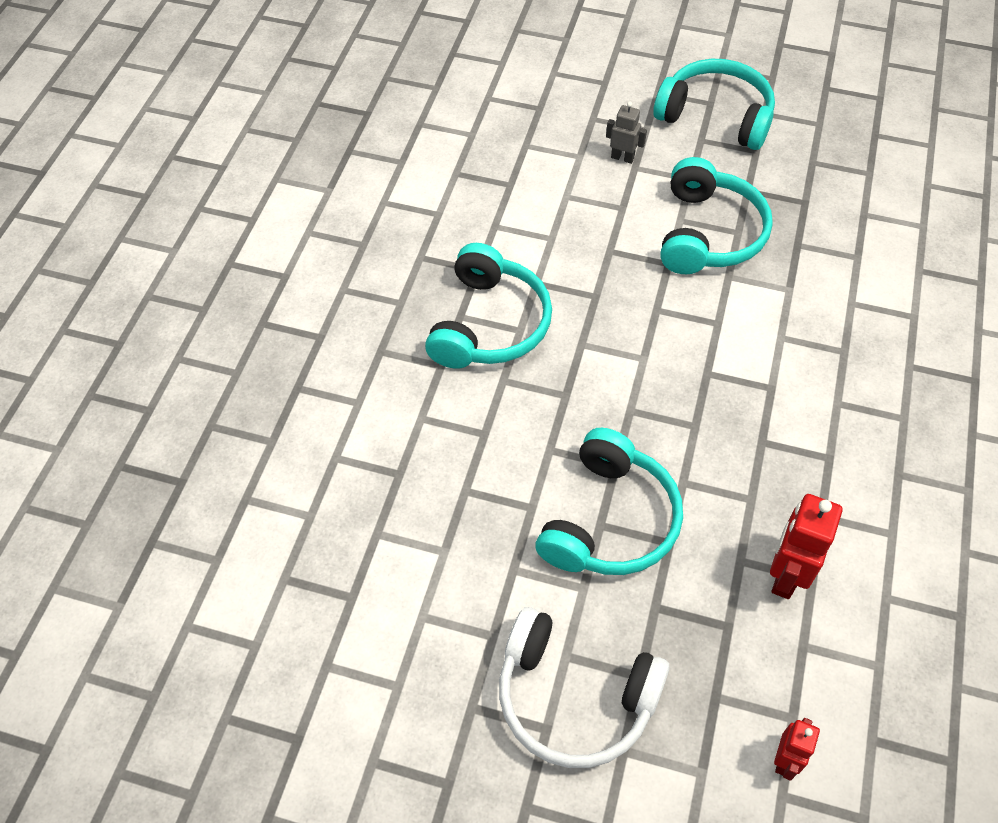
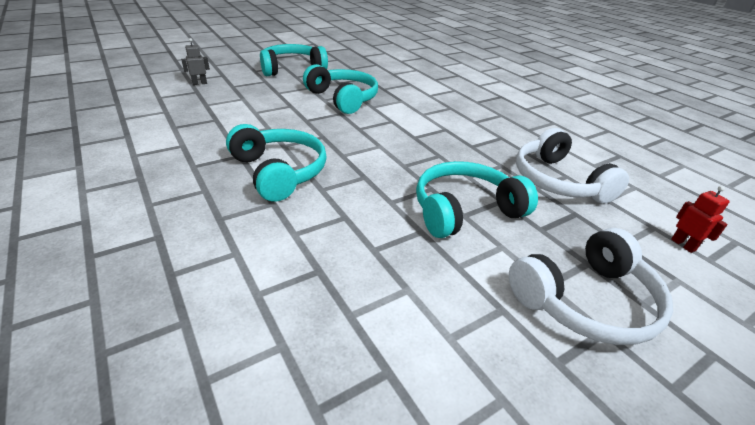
camera: 50 degrees left, 20 degrees down
(609, 520) = (465, 210): turquoise headphones -> turquoise headphones turned 90 degrees counterclockwise
(622, 158) = (266, 92): grey robot -> grey robot (199, 83)
(785, 575) = (558, 181): red robot -> white headphones

